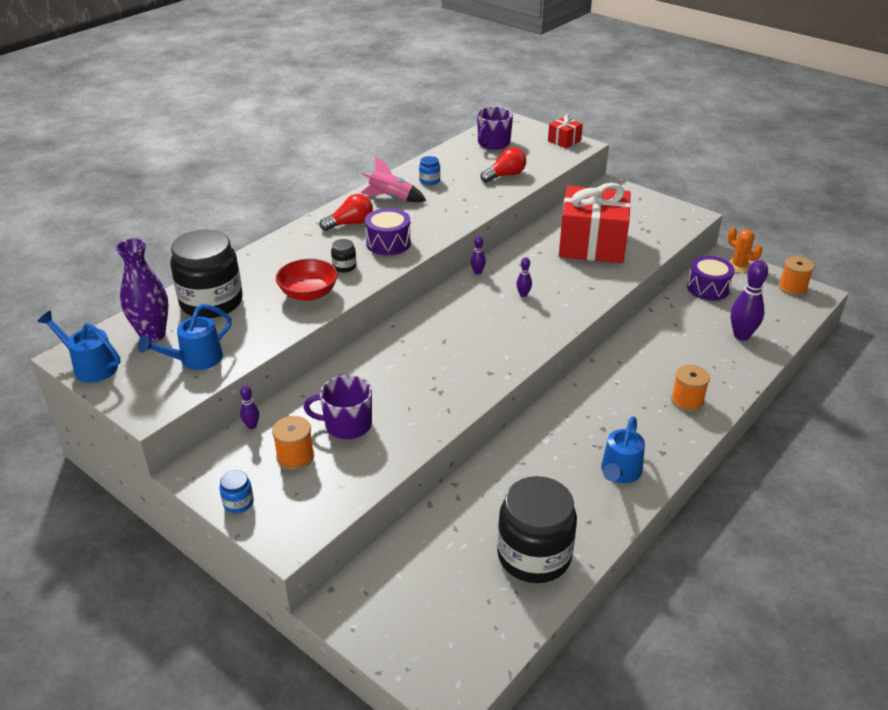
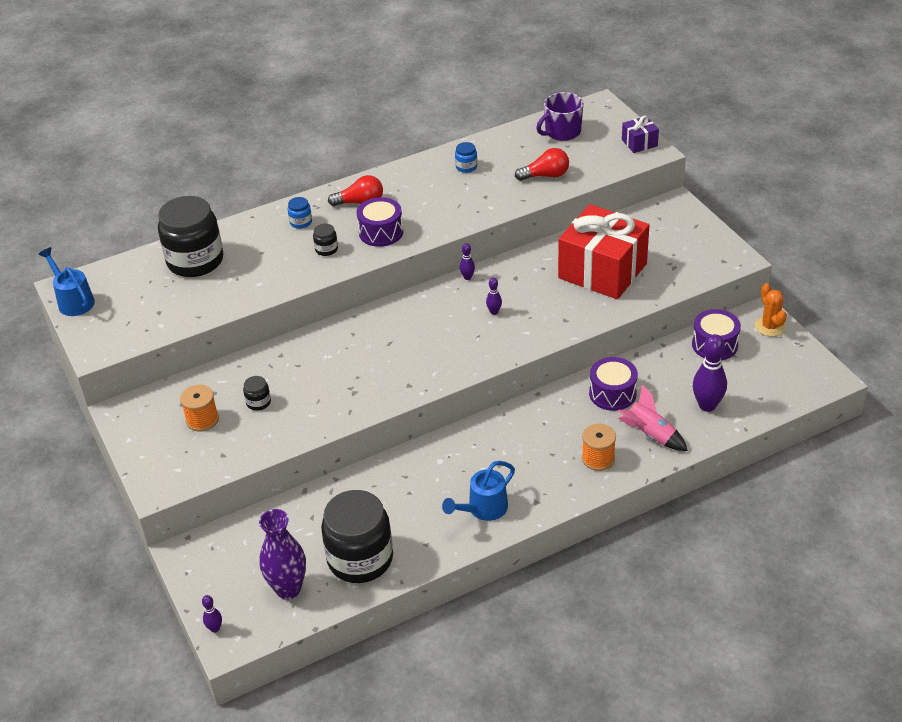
camera: 25 degrees right, 5 degrees up
(152, 335) = (133, 282): purple vase -> purple vase (288, 589)
(195, 360) = (153, 314): blue watering can -> none
(238, 502) = (139, 447): blue jar -> blue jar (301, 222)
(251, 426) = (184, 383): purple bowling pin -> purple bowling pin (215, 628)
(308, 293) = (279, 271): red bowl -> none
(347, 425) = (258, 402): purple mug -> black jar
(391, 198) = (416, 180): pink rocket -> pink rocket (650, 435)
(564, 141) = (639, 143): red gift -> purple gift
(656, 344) = (612, 393): none -> purple drum
(792, 288) = (808, 366): orange spool -> none

